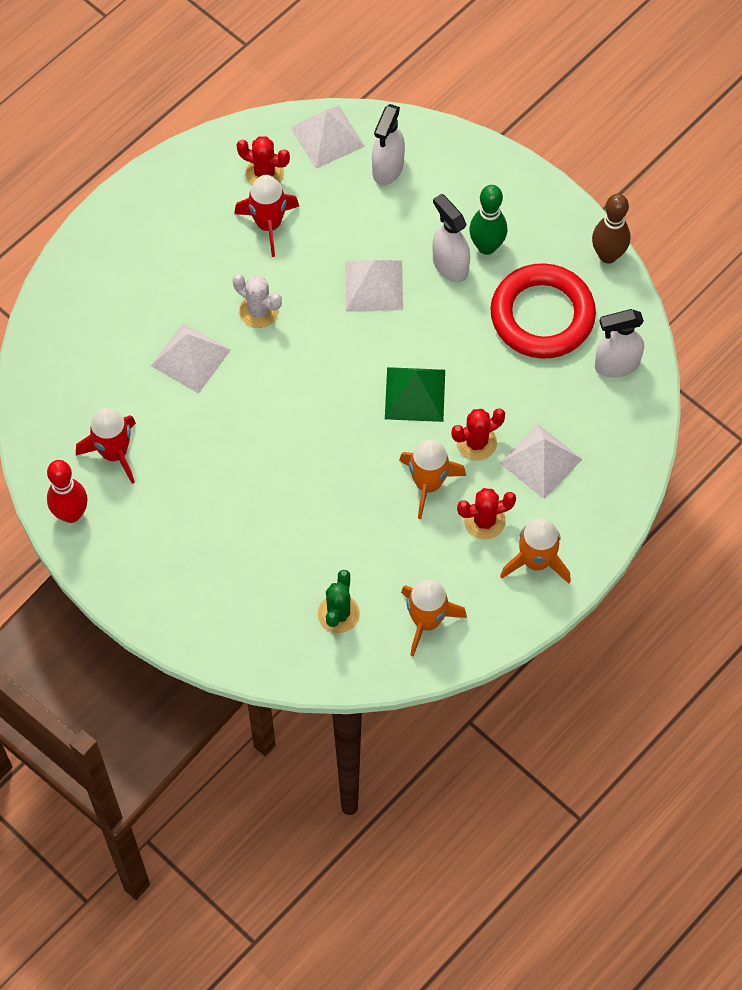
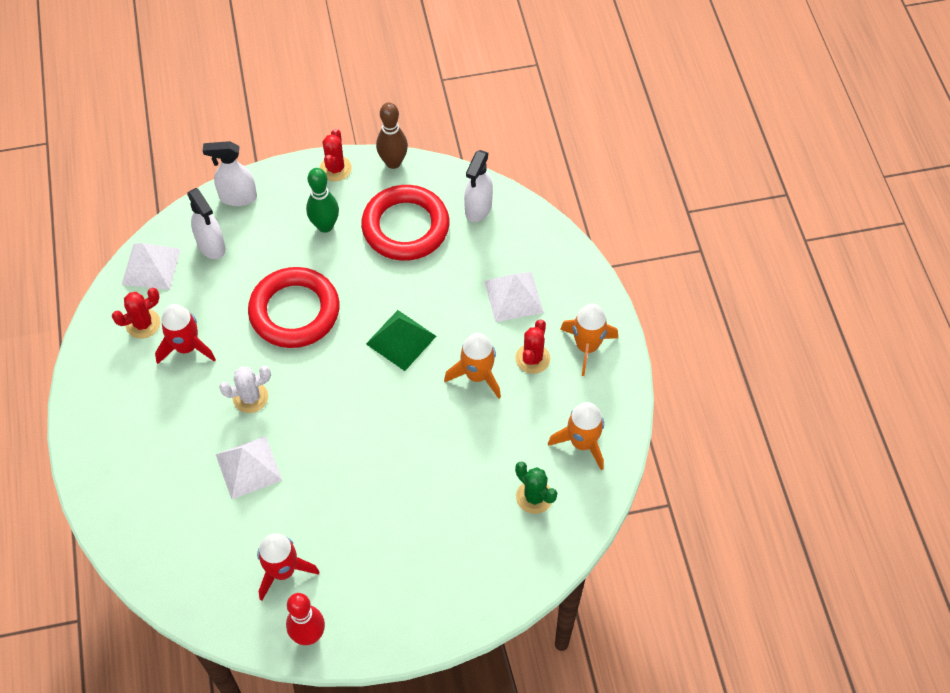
camera: 55 degrees left, 5 degrees down
(374, 285) = (294, 311): white pyramid -> red ring
(450, 265) = (320, 256): white spray bottle -> white spray bottle (237, 197)
(476, 442) = (469, 326): red cactus -> red cactus (335, 168)

